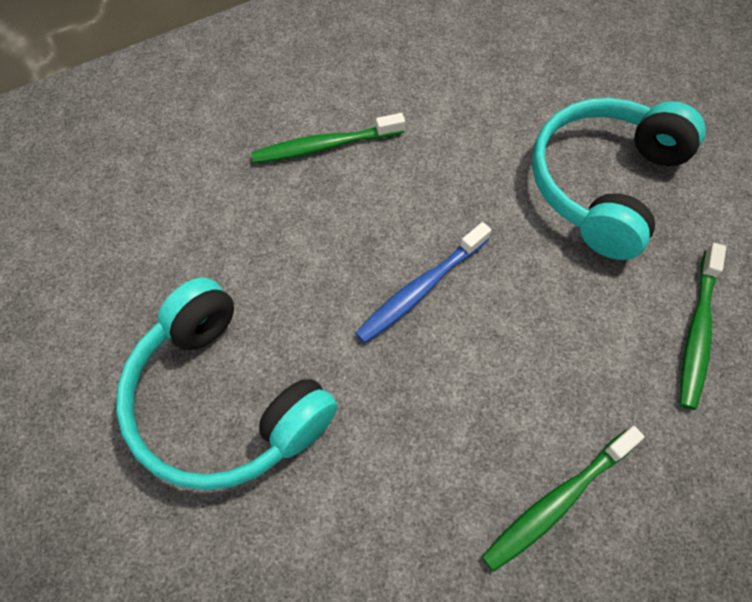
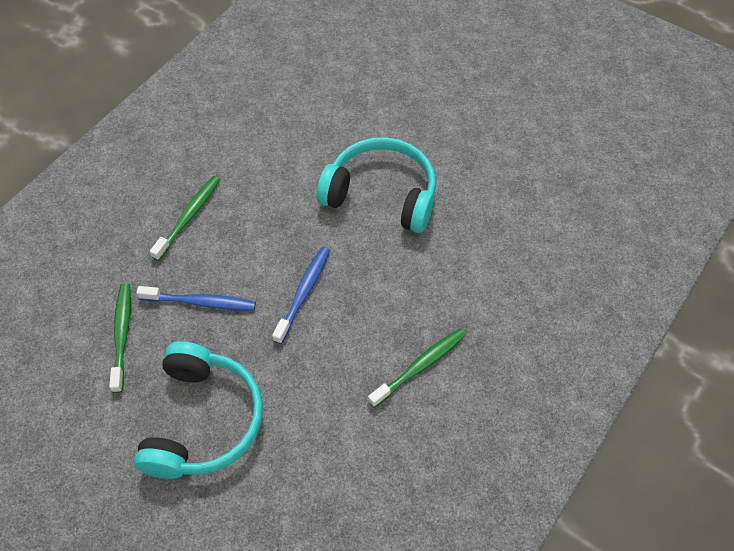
camera: 155 degrees right, 5 degrees down
(572, 335) = (200, 302): none -> blue toothbrush

